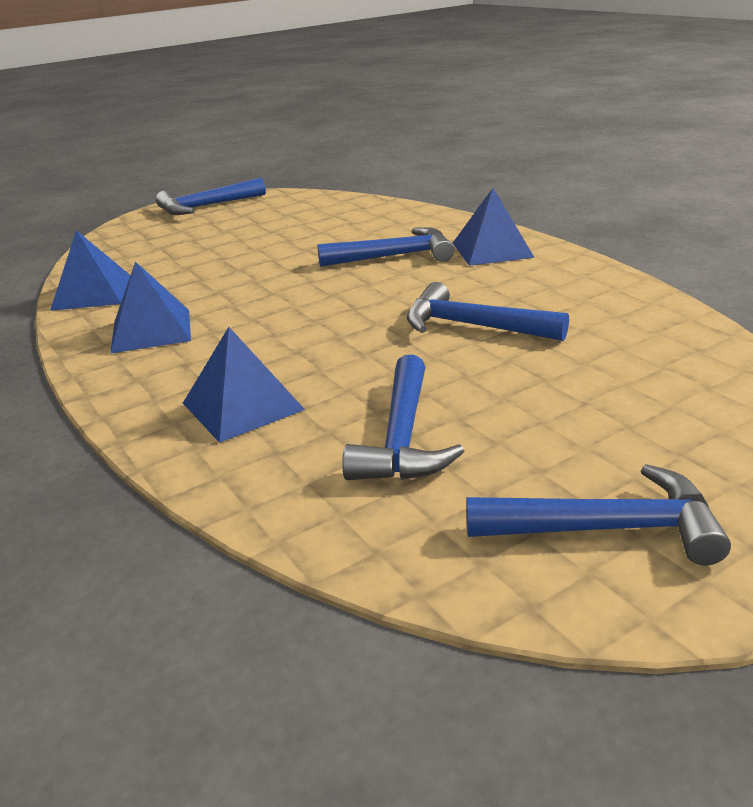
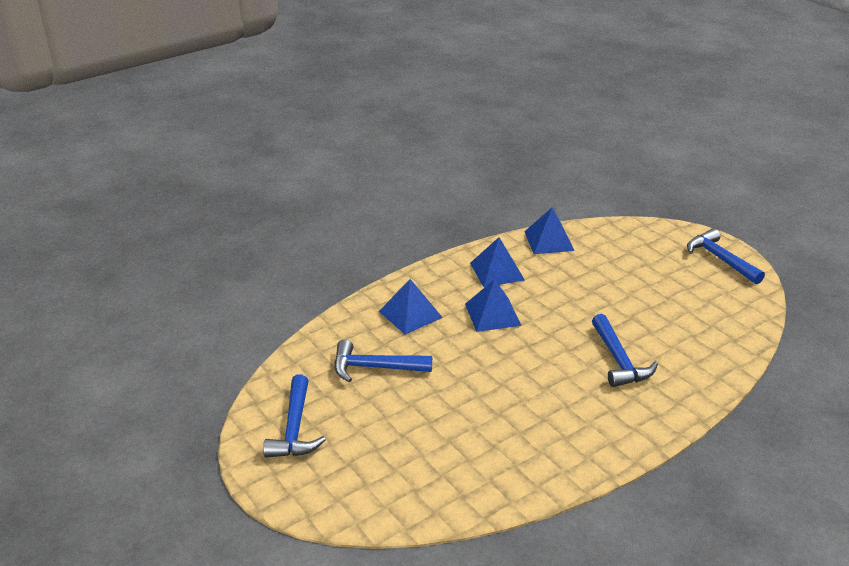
camera: 85 degrees right, 5 degrees up
(472, 326) = (499, 395): blue hammer -> none
(492, 250) = (637, 411): blue pyramid -> blue pyramid (492, 314)

